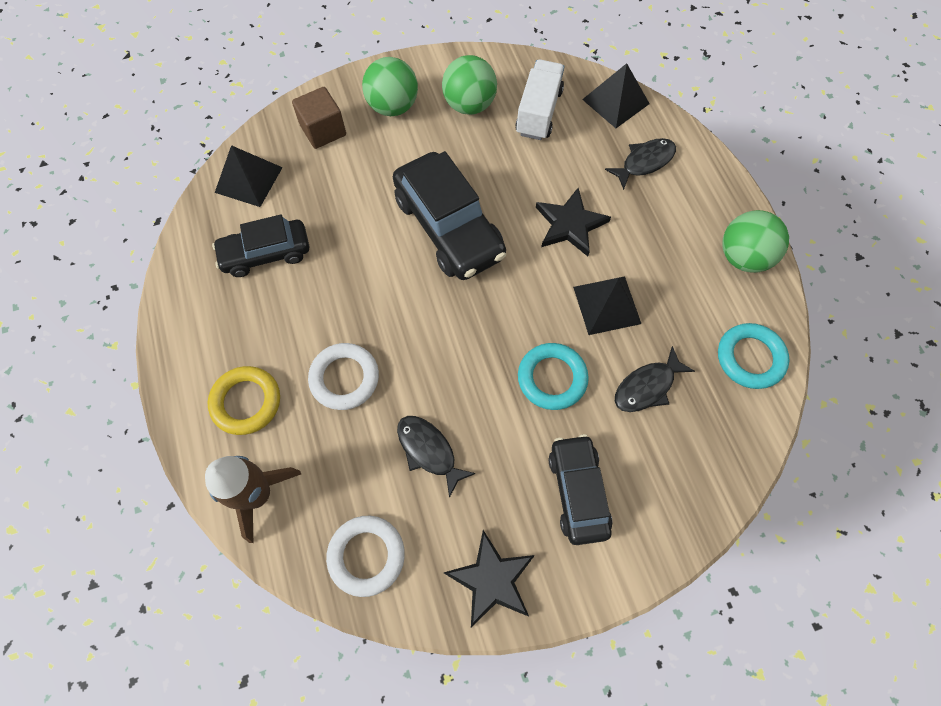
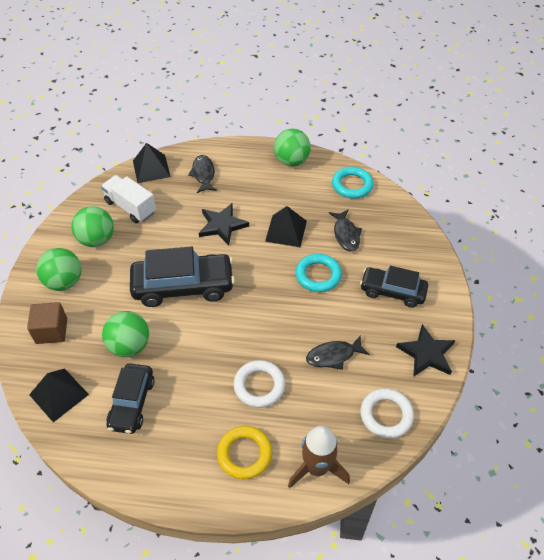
camera: 65 degrees left, 15 degrees down
(338, 213) = (129, 346): none -> green ball

